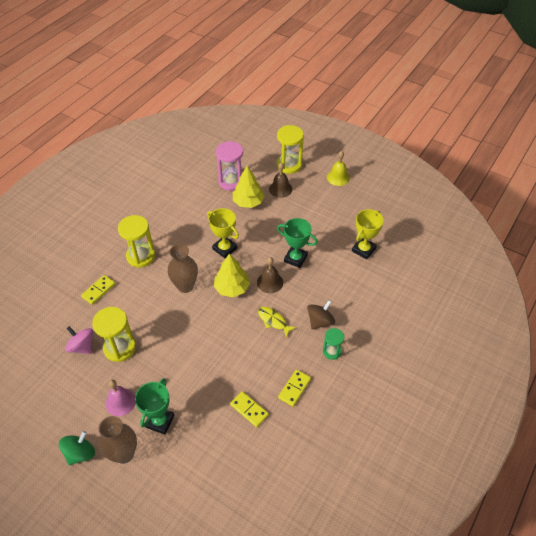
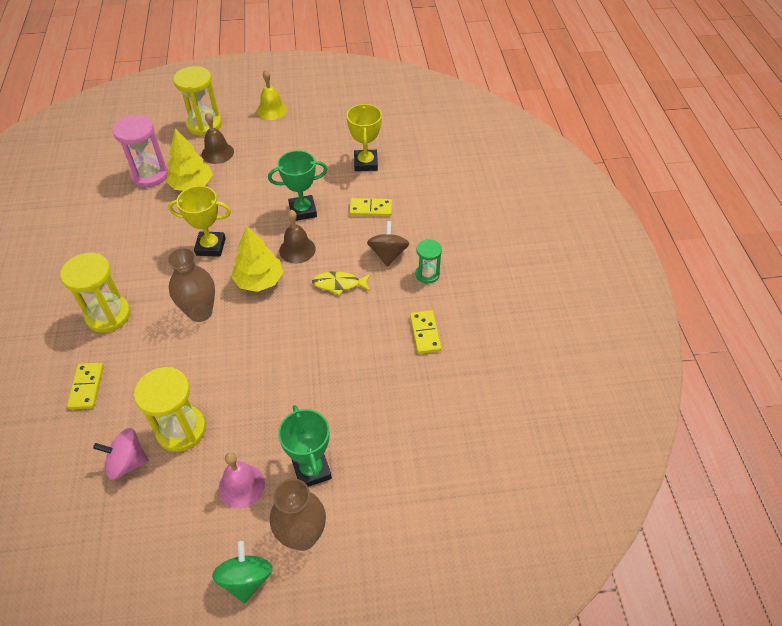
camera: 40 degrees left, 0 degrees up
(249, 410) = (399, 386): yellow domino -> yellow domino (370, 209)

